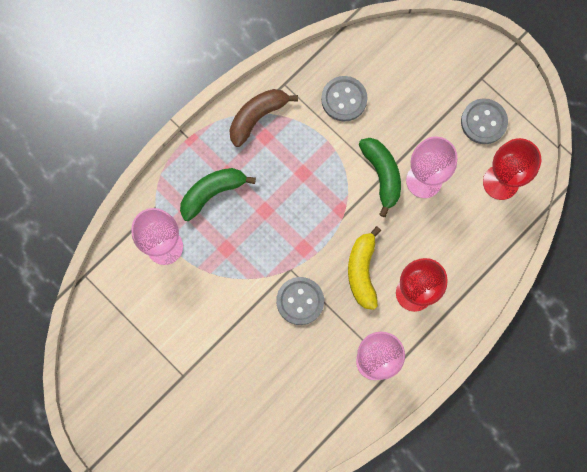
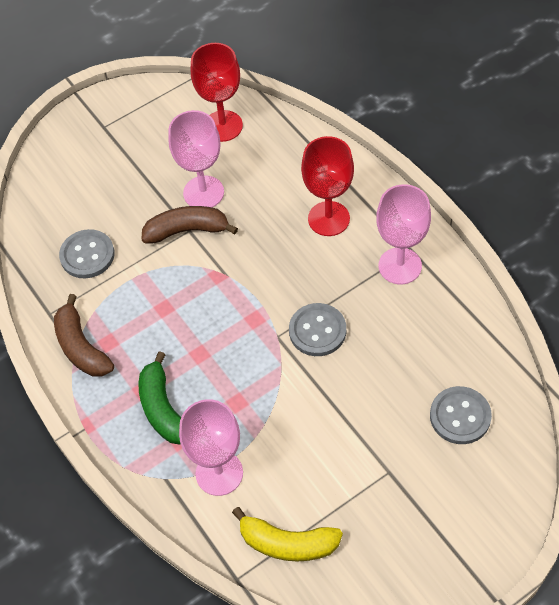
camera: 75 degrees left, 20 degrees down
(362, 271) = (294, 264): yellow banana -> yellow banana (287, 543)
(382, 175) = (187, 230): green banana -> brown banana
(483, 122) = (153, 131): grey button -> grey button (460, 416)

